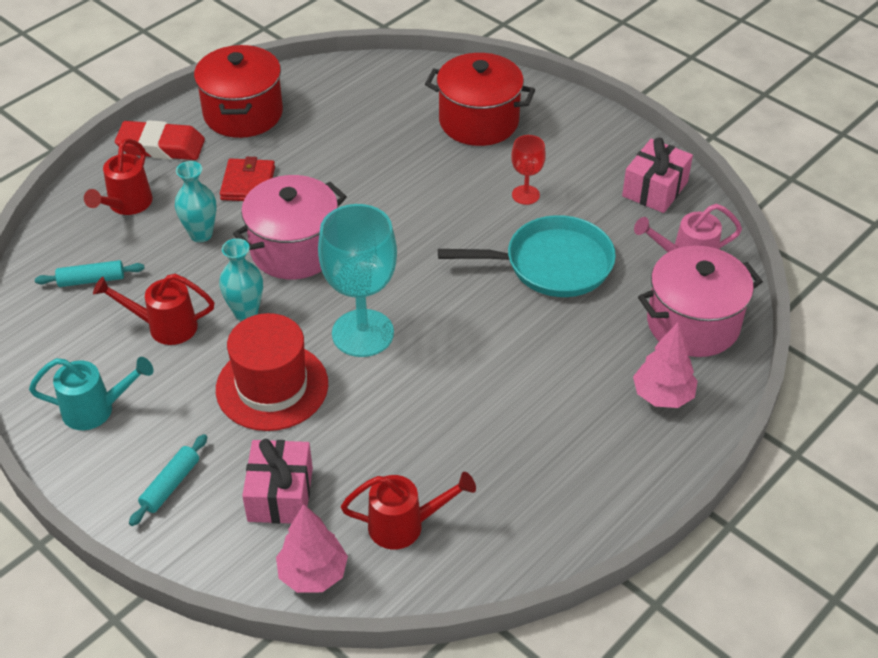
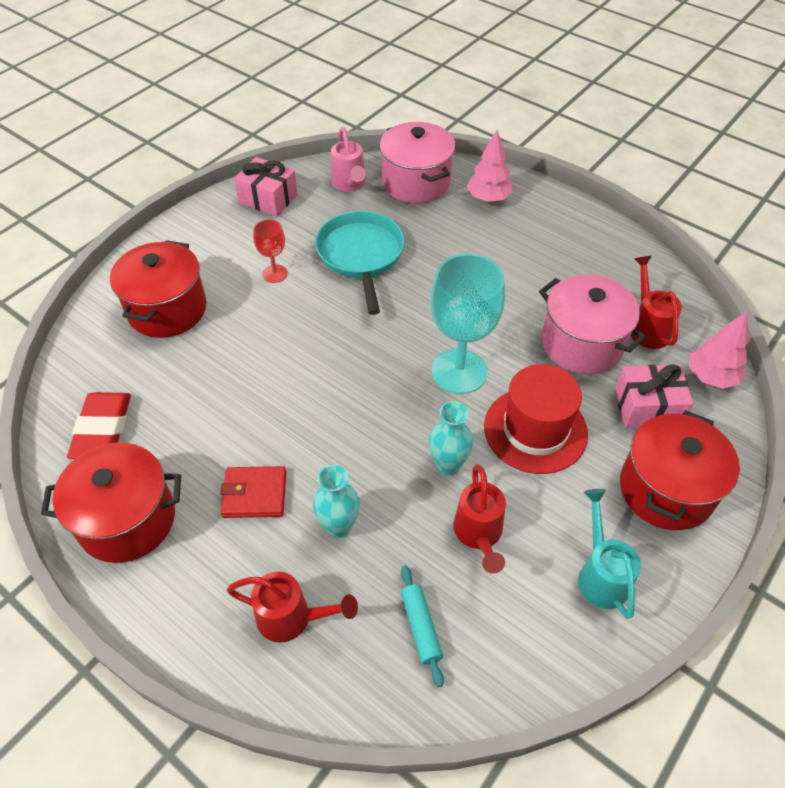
camera: 95 degrees left, 5 degrees up
(161, 146) = (182, 602): red eraser -> red eraser (103, 429)
(170, 485) = (666, 489): turquoise rolling pin -> red pot
(294, 249) = (356, 437): pink pot -> pink pot (582, 344)

